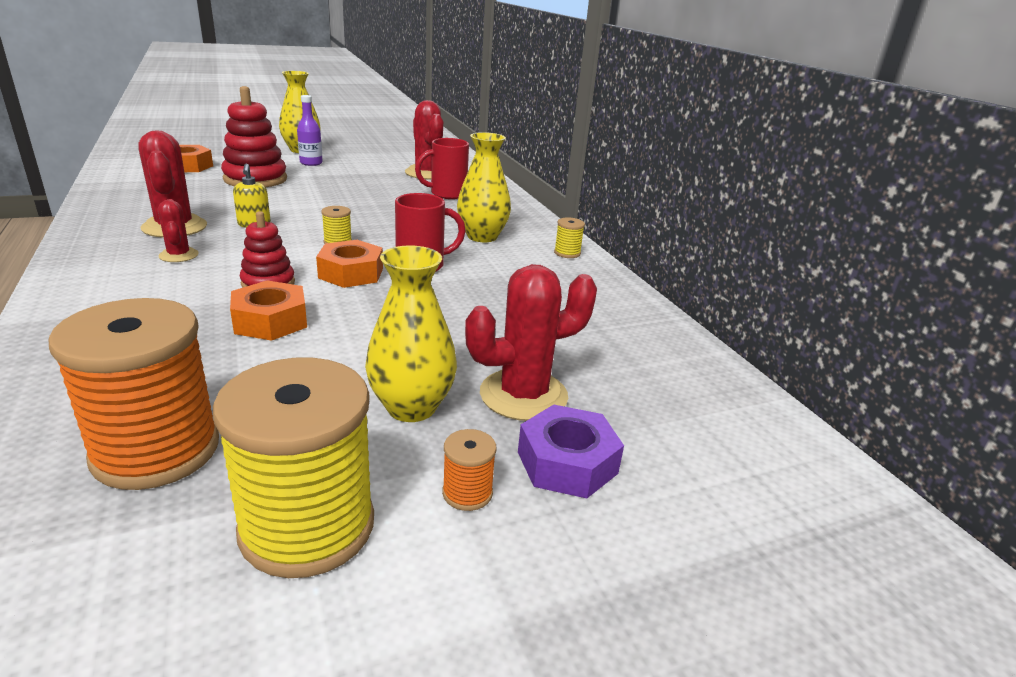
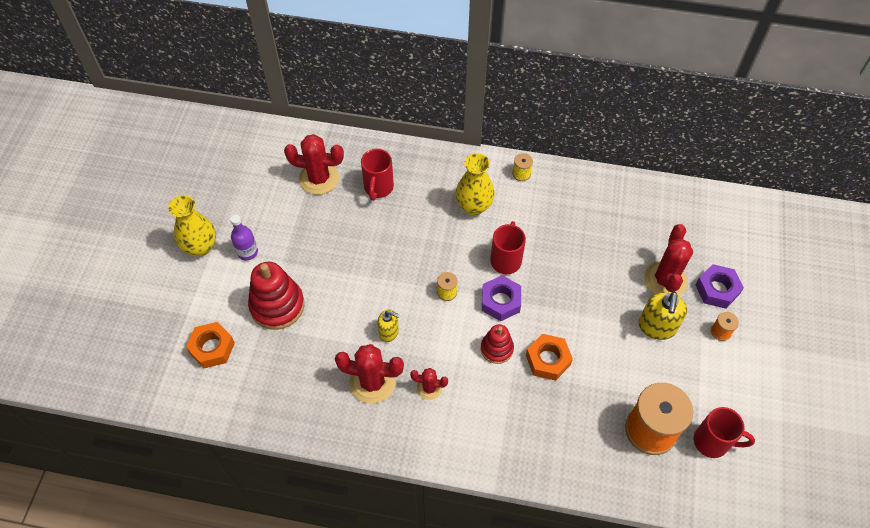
camera: 55 degrees left, 30 degrees up
(144, 555) = (713, 442): none -> red mug
(307, 527) = (718, 389): yellow spool -> none
(351, 273) = (500, 301): orange nut -> purple nut
(411, 407) = (657, 327): yellow vase -> yellow soap dispenser

